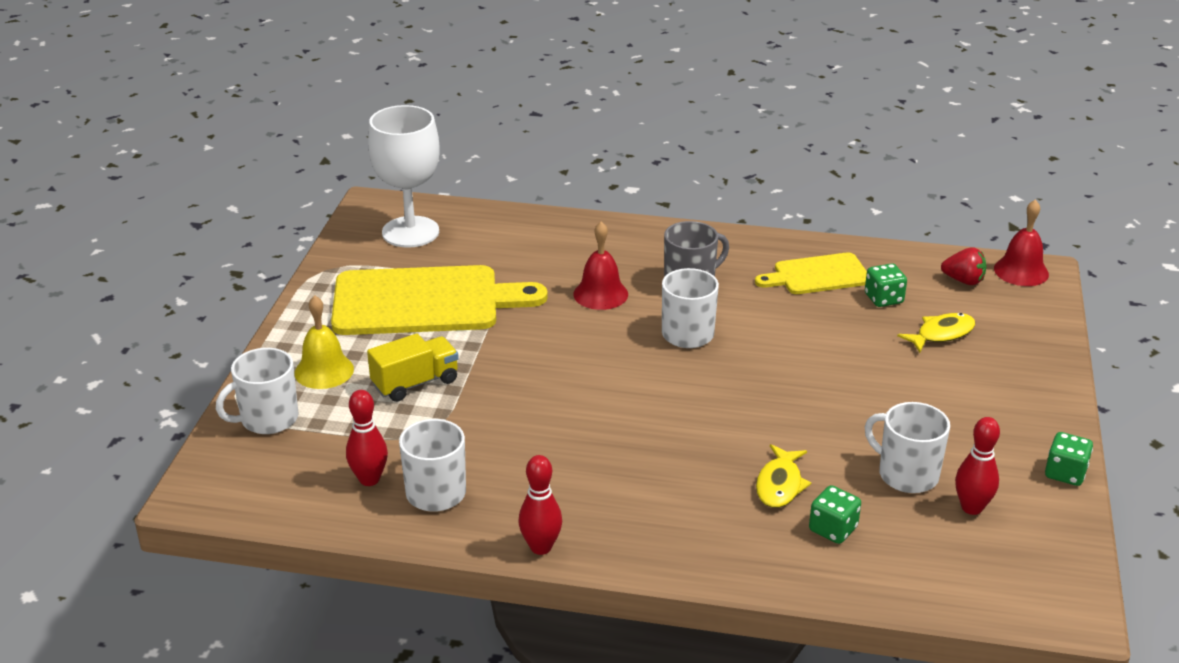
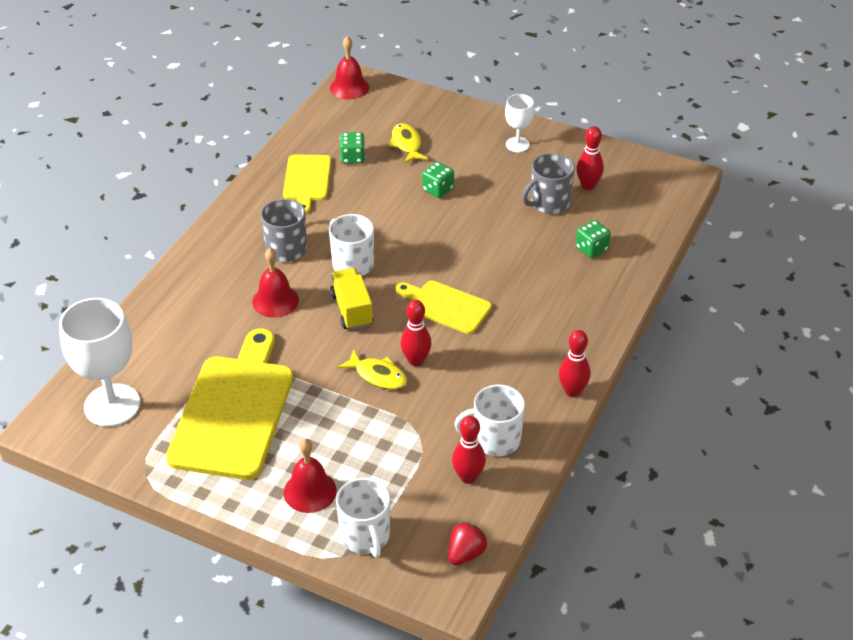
camera: 75 degrees left, 10 degrees up
(324, 371) = (310, 491): yellow bell -> red bell
(415, 383) = (352, 433): yellow truck -> yellow truck (352, 310)
(545, 409) = (416, 361): none -> red bowling pin
(650, 416) = (445, 306): none -> yellow cutting board
(780, 484) = (541, 261): yellow fish -> yellow fish (378, 375)
(906, 474) = (548, 203): white mug -> grey mug
(963, 281) = (348, 115): red strawberry -> red strawberry (465, 553)
(1014, 427) = (517, 144): none -> white goblet
(1065, 473) = (567, 139): green dice -> green dice (438, 189)

